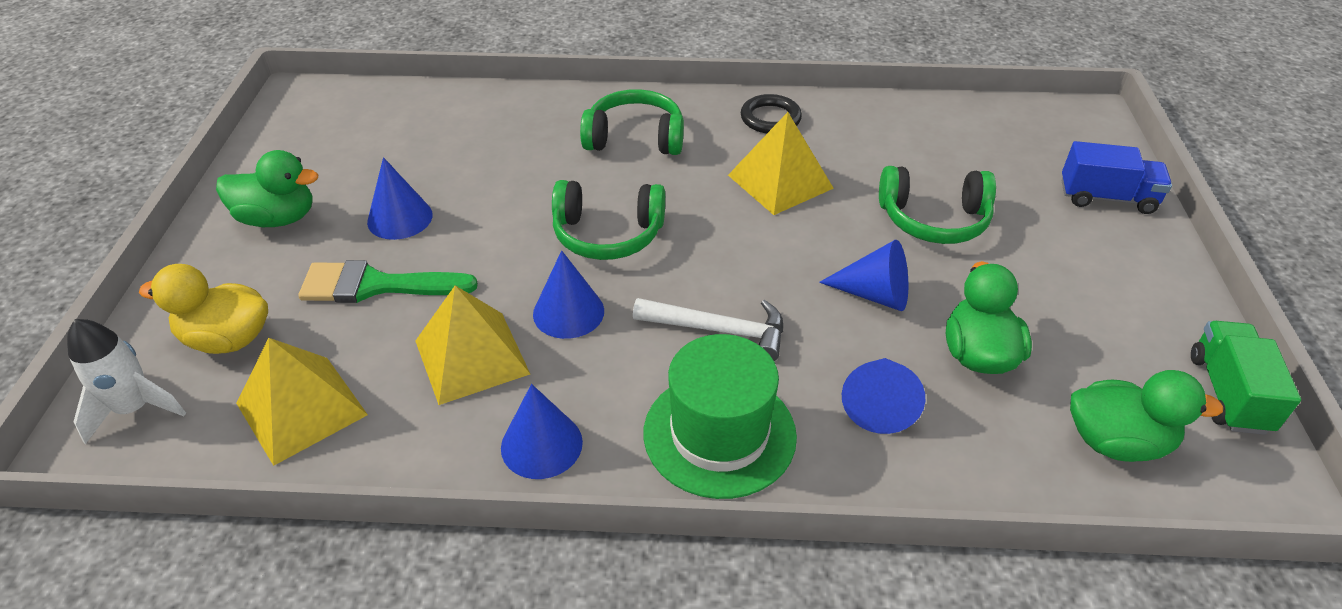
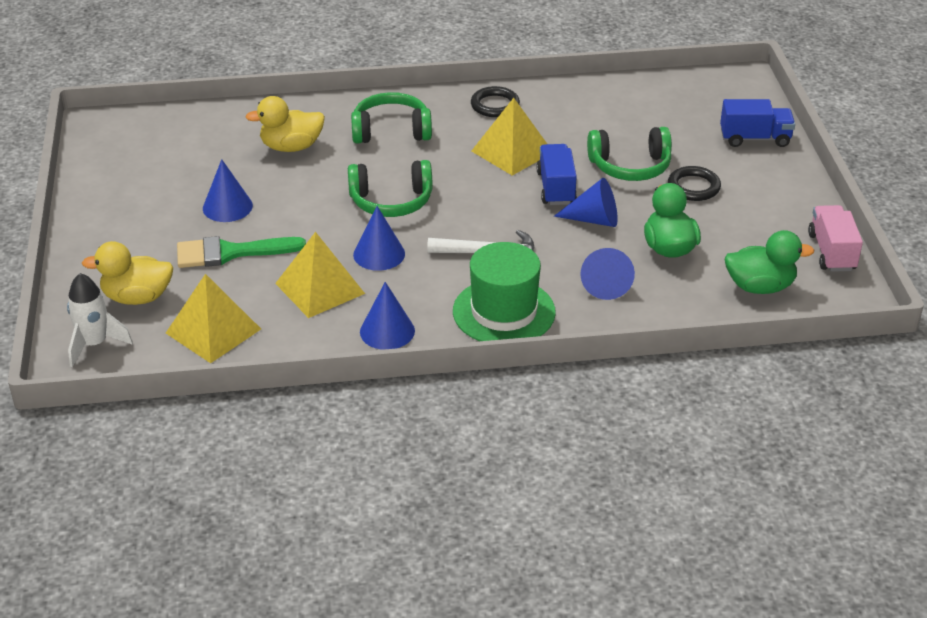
camera: 10 degrees left, 5 degrees down
(278, 218) = (131, 217): green duck -> none
(508, 146) = (291, 147): none -> yellow duck
(829, 240) = (556, 188): none -> blue truck
(1019, 260) = (693, 187): none -> black ring
(1228, 393) = (832, 252): green truck -> pink truck

